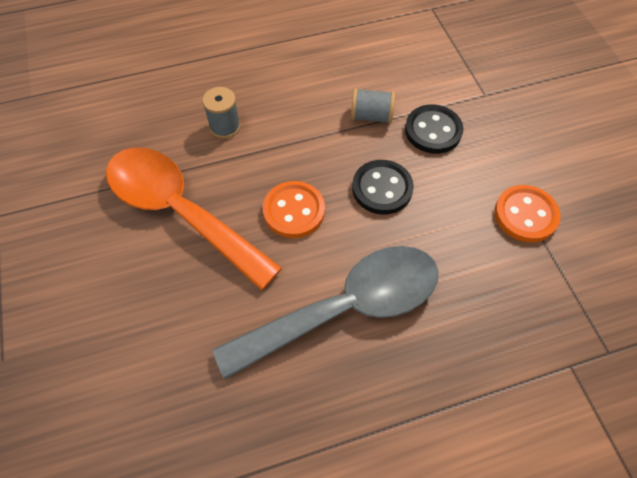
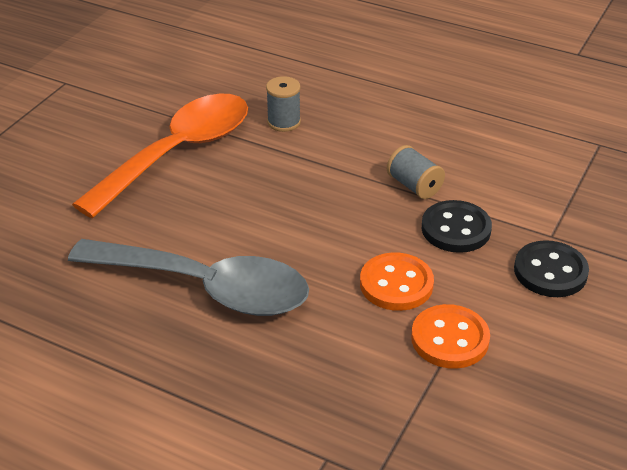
camera: 45 degrees right, 20 degrees down
(181, 212) = (178, 153): orange spoon -> orange spoon turned 45 degrees clockwise
(294, 211) = (257, 205): orange button -> orange button (396, 284)
(382, 188) = (348, 237): black button -> black button (550, 271)

